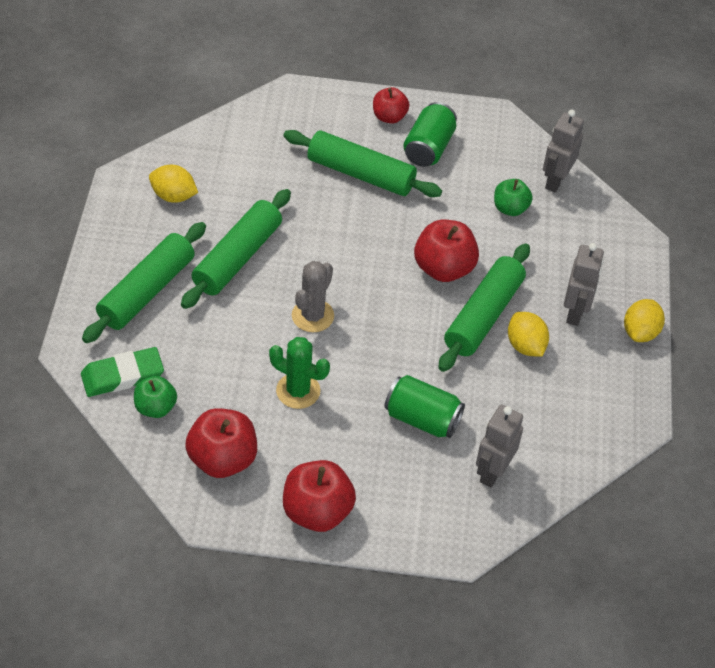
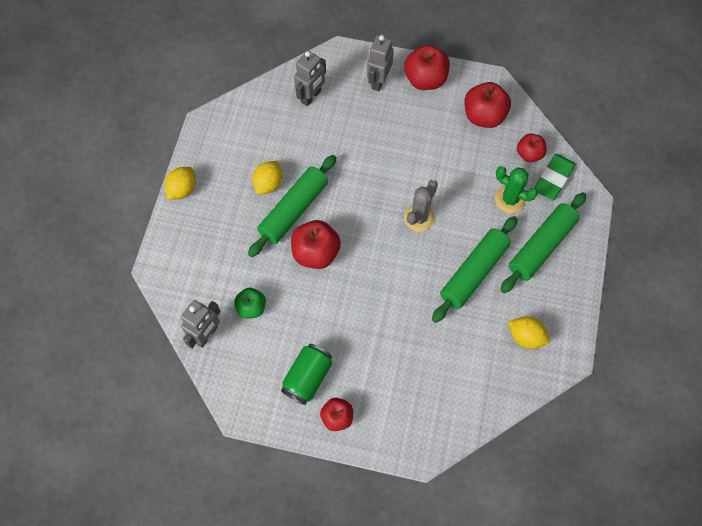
camera: 170 degrees left, 15 degrees up
(122, 375) = (553, 179): green eraser -> green eraser turned 45 degrees counterclockwise
(155, 407) = (529, 154): green apple -> red apple
(298, 391) = (433, 160): green cactus -> green cactus (510, 199)
(361, 174) = (369, 351): green rolling pin -> none
(422, 419) = (351, 134): green can -> none
(525, 346) = (268, 184): yellow lemon -> yellow lemon turned 45 degrees clockwise
(575, 312) = (225, 208): grey robot -> grey robot (378, 81)

